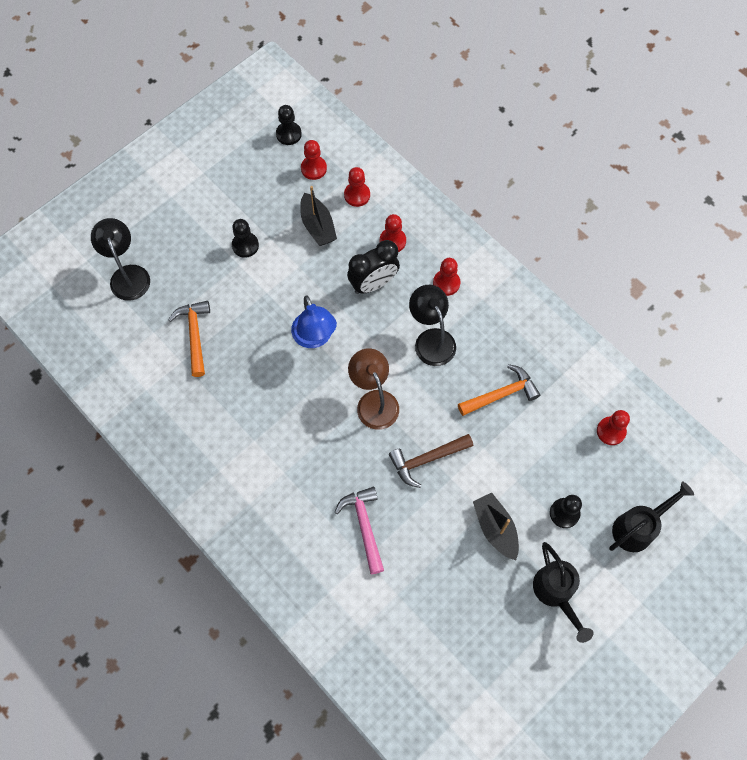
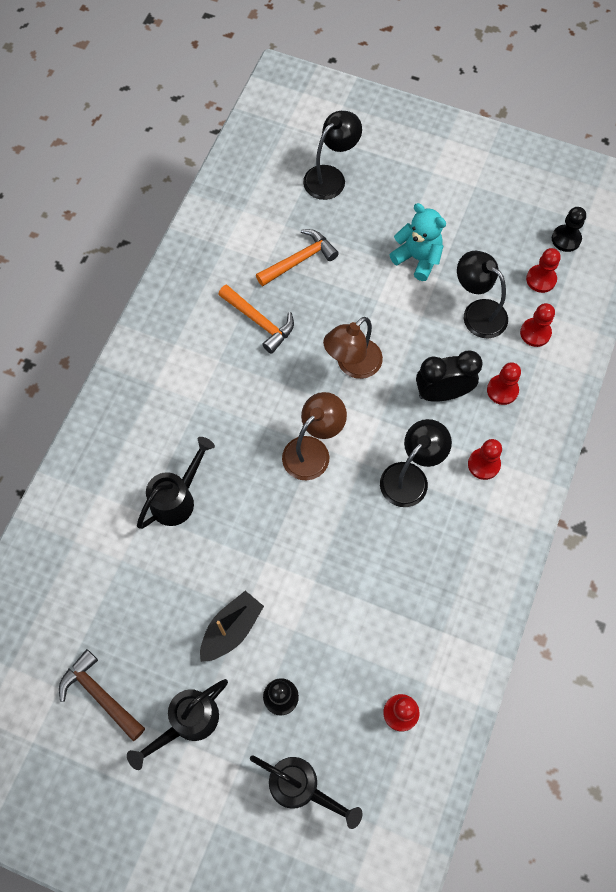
camera: 65 degrees right, 0 degrees up
(245, 245) = (417, 258): black pawn -> turquoise teddy bear
(315, 338) = (352, 365): blue lamp -> brown lamp
(317, 226) = (477, 312): black boat -> black lamp
(364, 525) = (178, 498): pink hammer -> black watering can
(373, 284) = (442, 393): black clock -> black clock turned 135 degrees clockwise
(426, 459) = (274, 528): brown hammer -> brown hammer (100, 695)
(501, 394) = (385, 574): orange hammer -> orange hammer (259, 322)

